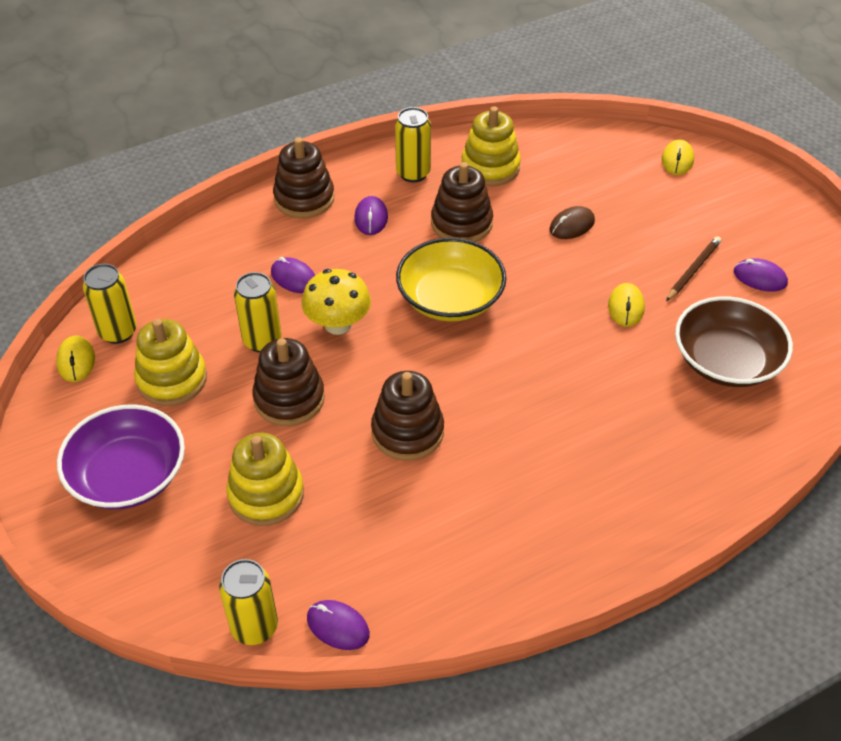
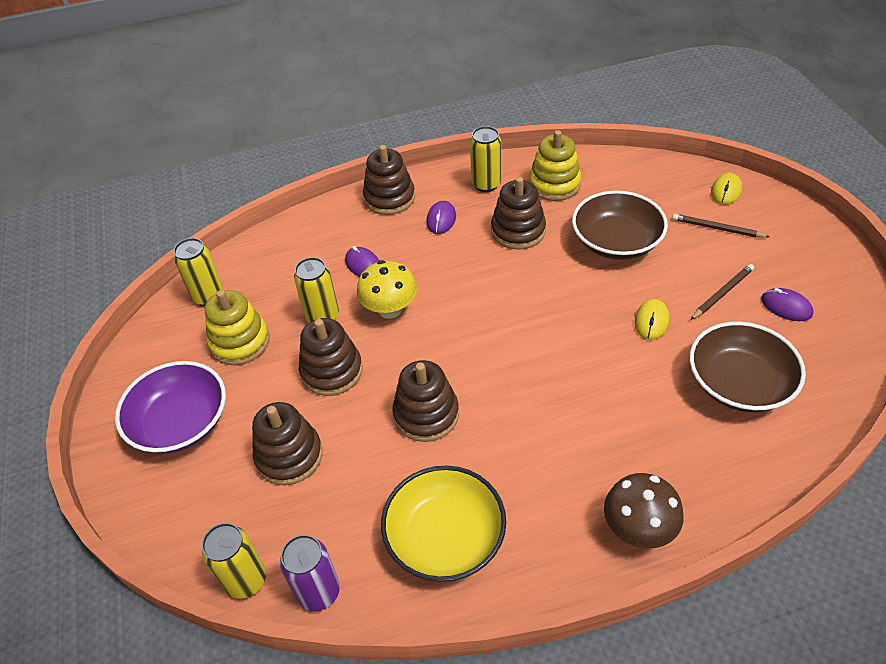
camera: 15 degrees right, 0 degrees up
(76, 361) = (169, 317): yellow mouse -> none
(266, 494) = (289, 456): yellow stacking toy -> brown stacking toy
(338, 626) = (319, 592): purple mouse -> purple can
(450, 298) = (492, 297): yellow bowl -> yellow bowl (445, 537)
(571, 225) = (616, 242): brown mouse -> brown bowl
(653, 516) = (638, 529): none -> brown mushroom
(676, 201) = (717, 228): none -> brown pencil

